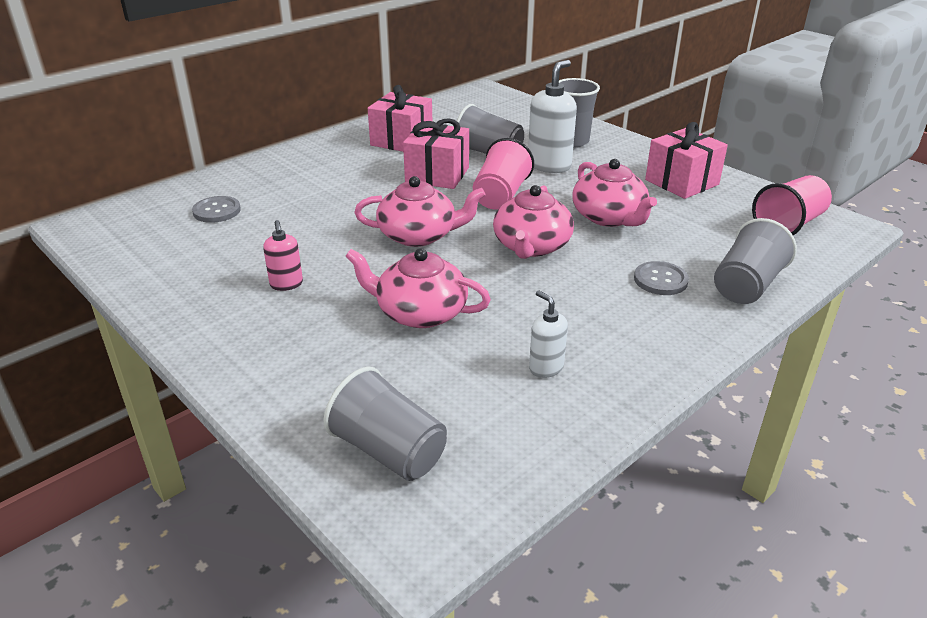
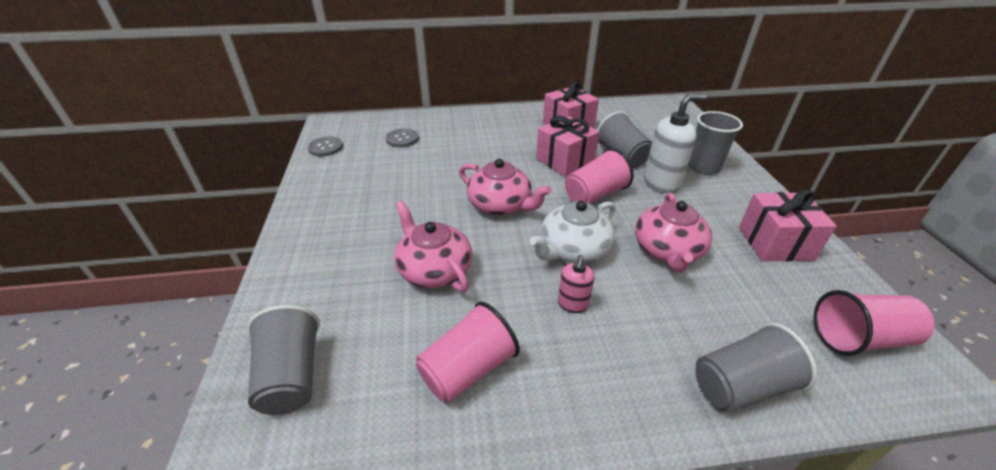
camera: 35 degrees right, 5 degrees up
(286, 284) = (381, 207): pink soap dispenser -> pink soap dispenser (572, 304)
(531, 246) = (573, 249): pink teapot -> white teapot
(546, 368) = (468, 369): white soap dispenser -> pink cup
(660, 280) = (654, 335): grey button -> grey button (325, 147)

